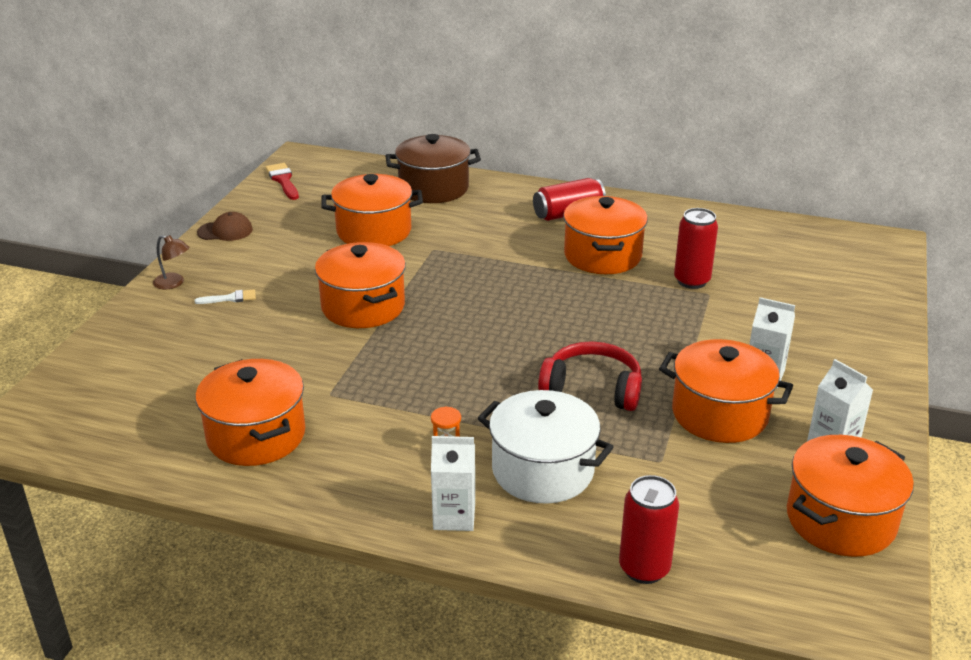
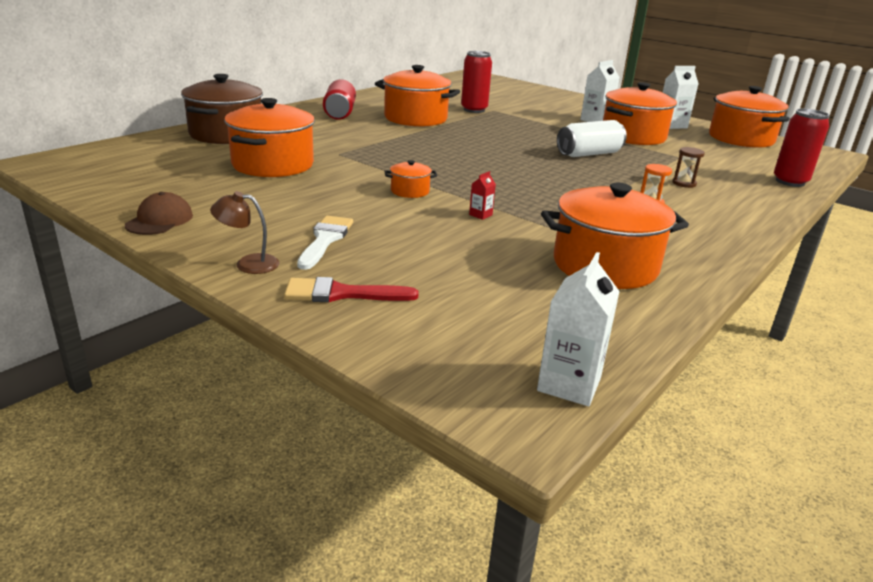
camera: 70 degrees left, 5 degrees down
(174, 283) = (248, 264): brown lamp -> brown lamp turned 135 degrees counterclockwise
(230, 298) = (325, 240): white brush -> white brush, size x1.53
(283, 180) = (87, 178): red brush -> red brush (342, 294)
(332, 353) = (480, 215): none -> red carton
(363, 307) = (410, 191): orange pot -> orange pot, size x0.45
(454, 516) = (737, 216): white carton -> white carton (569, 384)
(543, 470) = (684, 183): white pot -> brown hourglass
(592, 388) = (589, 154): red headphones -> white can

